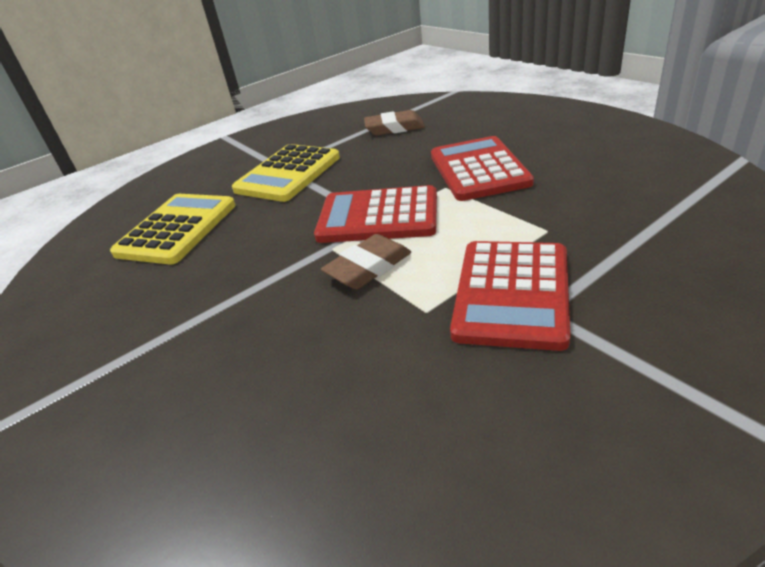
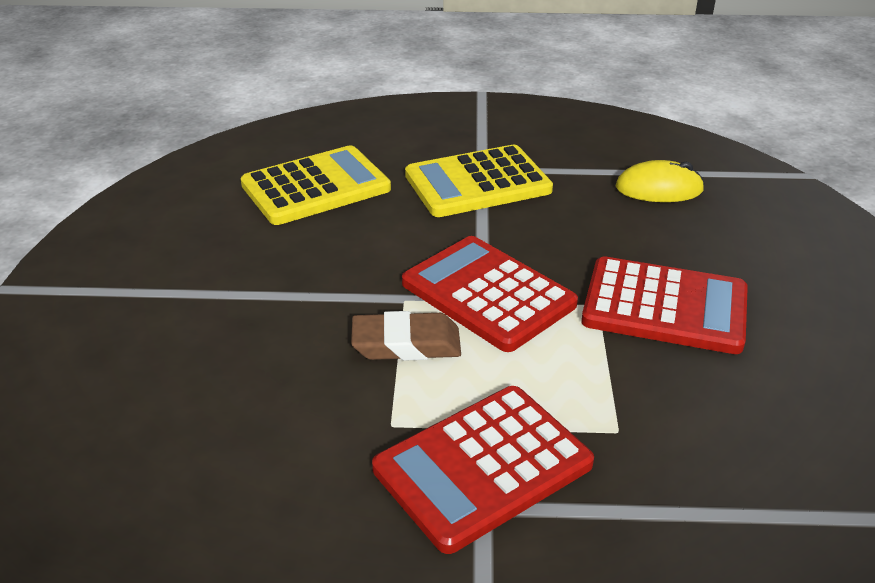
camera: 35 degrees right, 0 degrees up
(394, 128) = (659, 189): brown eraser -> yellow mouse
(479, 169) = (664, 307): red calculator -> red calculator turned 75 degrees clockwise

